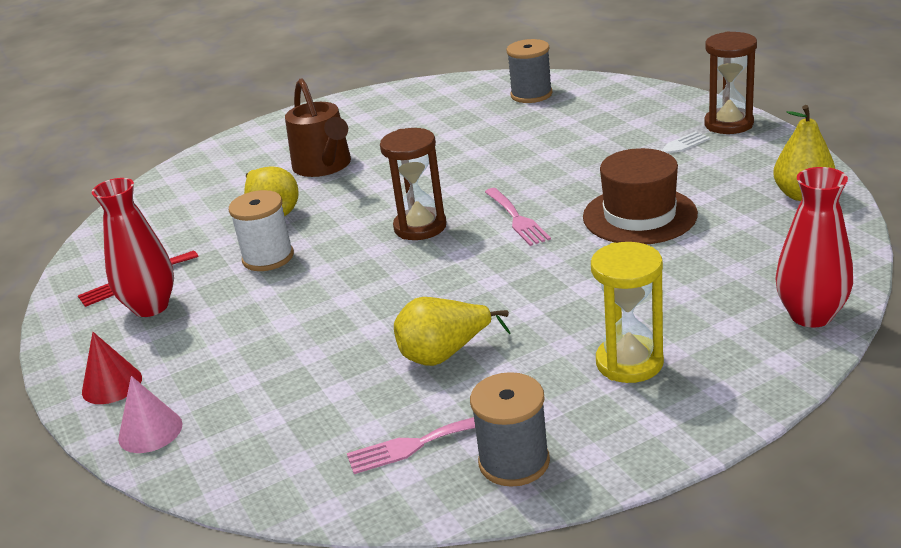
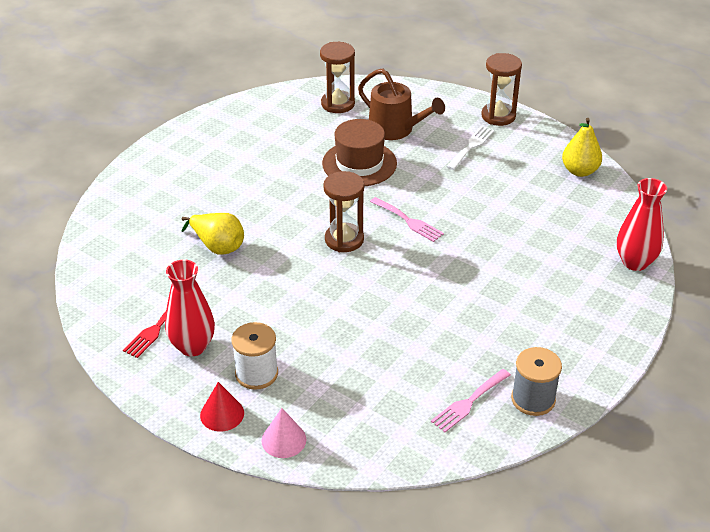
camera: 30 degrees left, 10 degrees up
(268, 257) = (249, 287): white spool -> white spool (256, 373)
(324, 166) = (223, 195): brown watering can -> brown watering can (395, 129)
(444, 354) = (438, 337): yellow pear -> none
(531, 94) = (338, 104): grey spool -> brown hourglass
(629, 362) = (554, 317): yellow hourglass -> none
(639, 215) = (489, 204): brown hat -> brown hat (359, 163)

